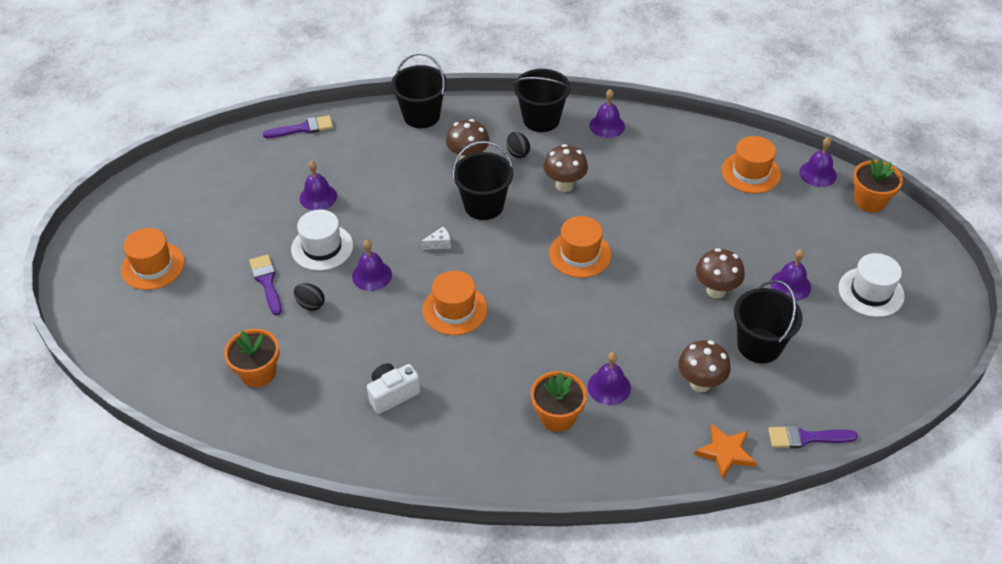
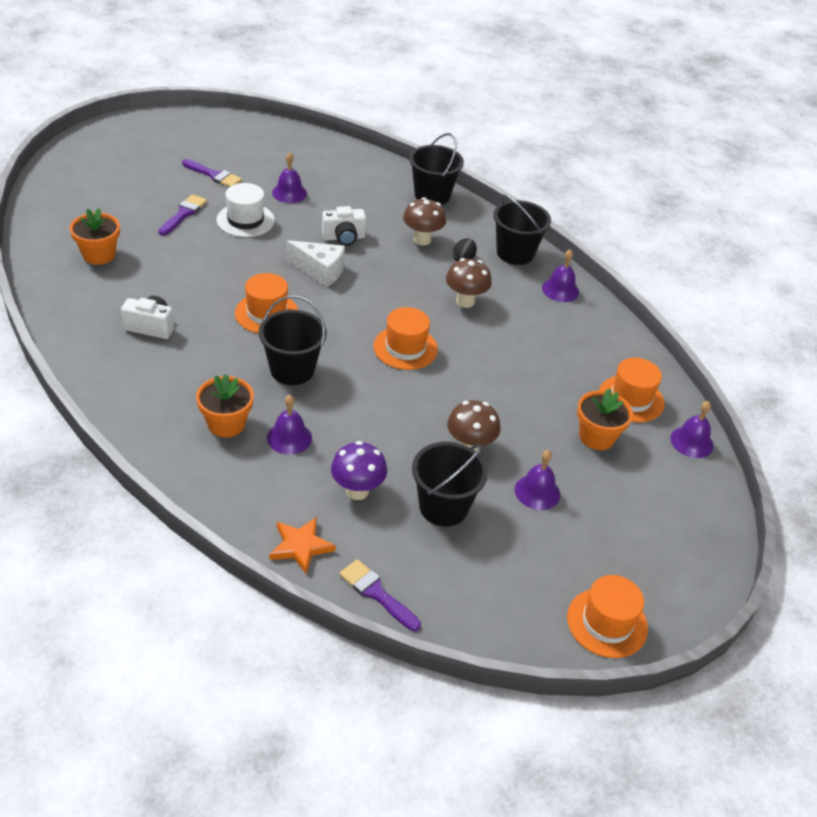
camera: 40 degrees right, 5 degrees down
(153, 266) = (138, 161): orange hat -> orange hat (607, 623)
(303, 128) = (343, 152): purple brush -> purple brush (214, 175)
(310, 304) = (187, 244): black egg -> none
(372, 275) = (249, 256): purple bell -> none
(414, 202) = (344, 238): none -> white camera
(439, 244) = (320, 271): white cheese -> white cheese, size x2.01
(484, 205) = (387, 272): black bucket -> black bucket (292, 370)
(700, 383) = (357, 491): brown mushroom -> purple mushroom
(870, 201) = (709, 494): orange flower pot -> orange flower pot (597, 437)
(871, 292) = (601, 552): white hat -> none

